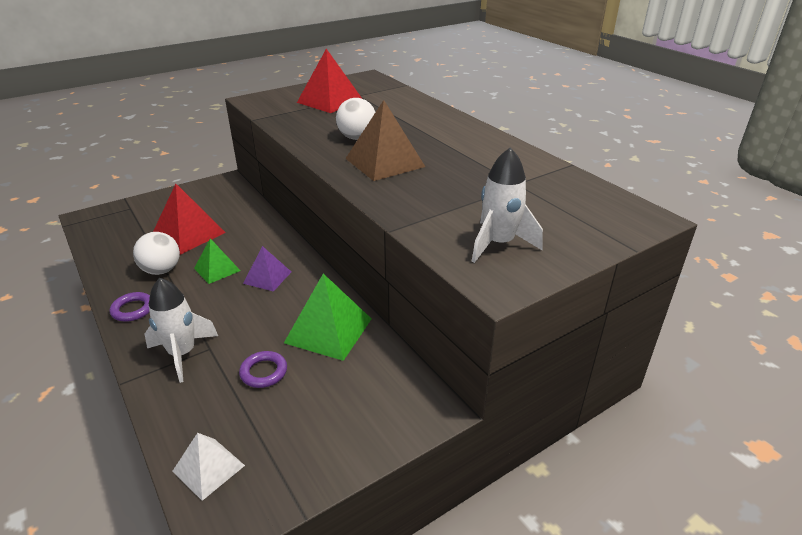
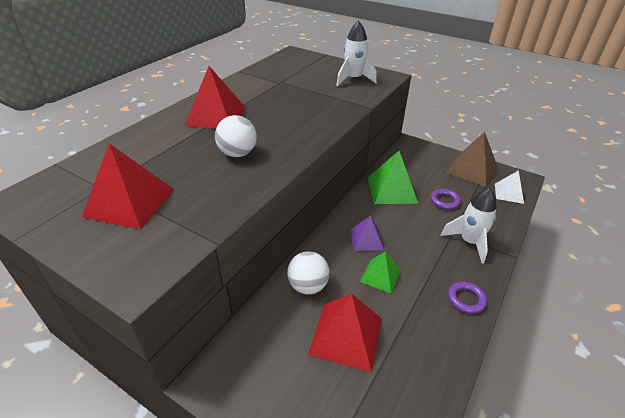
camera: 115 degrees left, 5 degrees up
(161, 270) = (412, 316): white ball -> white ball (308, 286)
(384, 162) = (280, 129): brown pyramid -> brown pyramid (472, 170)
(442, 138) = (216, 116): none -> red pyramid

